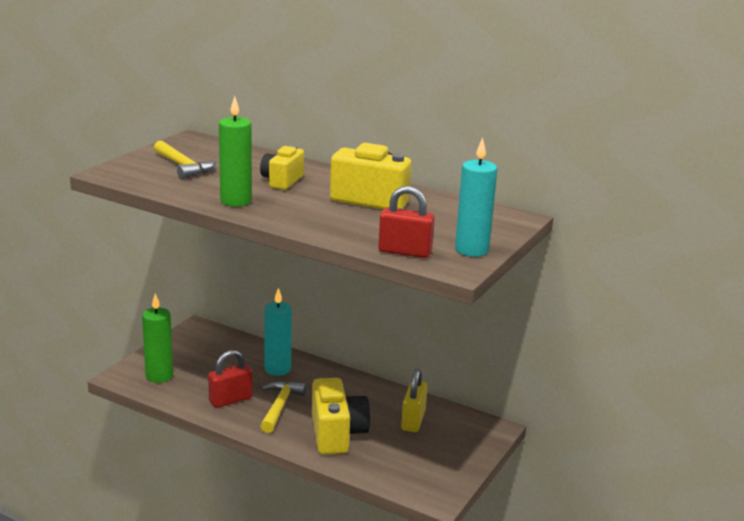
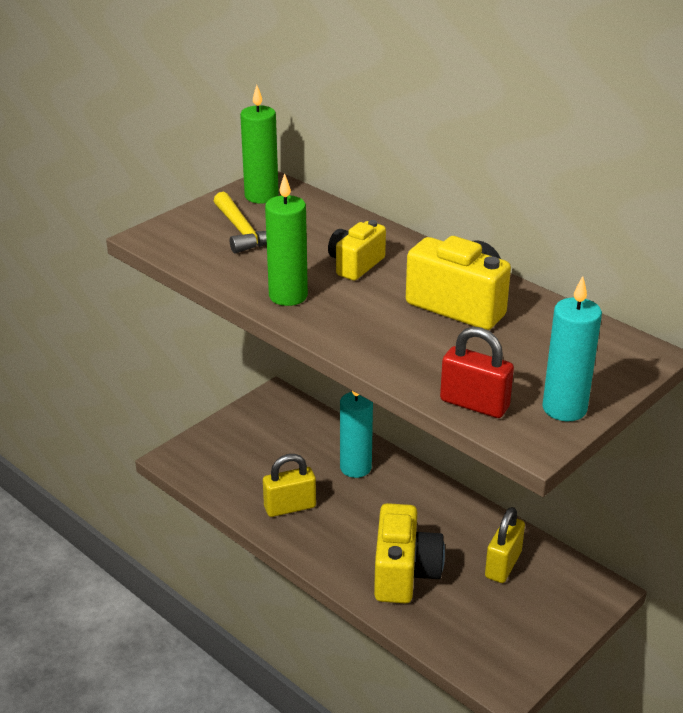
camera: 15 degrees right, 10 degrees up
(159, 376) = (216, 462): green candle -> green candle (261, 196)
(230, 400) = (290, 507): red padlock -> yellow padlock
(280, 406) = (345, 524): yellow hammer -> none

